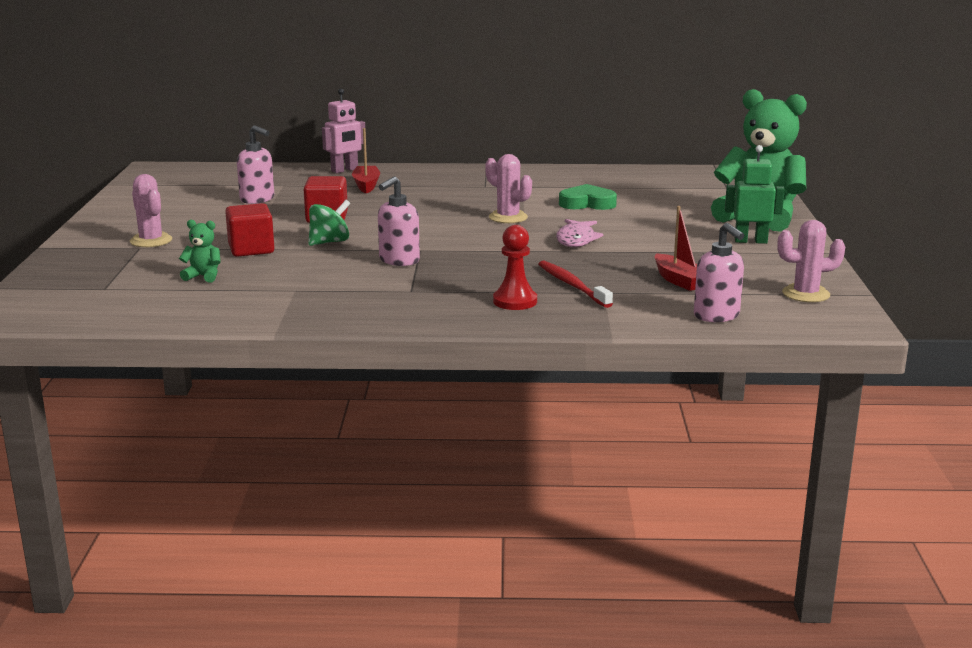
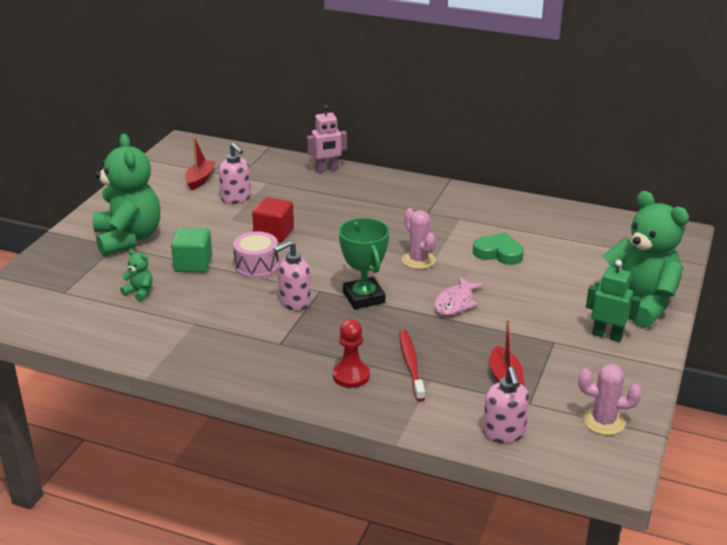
camera: 20 degrees right, 10 degrees up
(151, 241) = (128, 238): pink cactus -> green teddy bear
(251, 249) = (193, 264): red cube -> green cube
(329, 242) = (256, 266): green spinning top -> pink drum
(366, 185) = (331, 194): red boat -> red boat (200, 179)
(474, 248) = (364, 297): none -> green trophy

